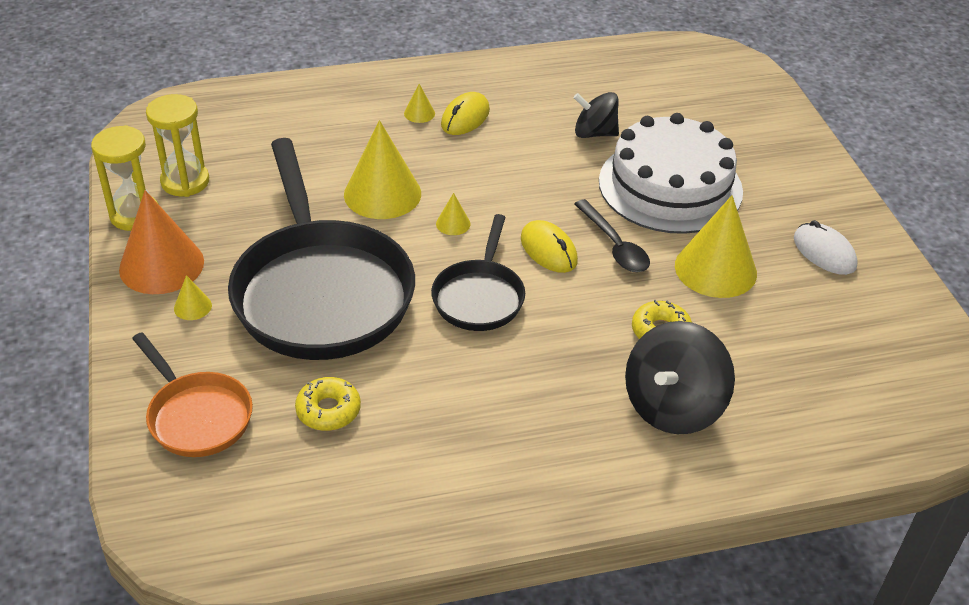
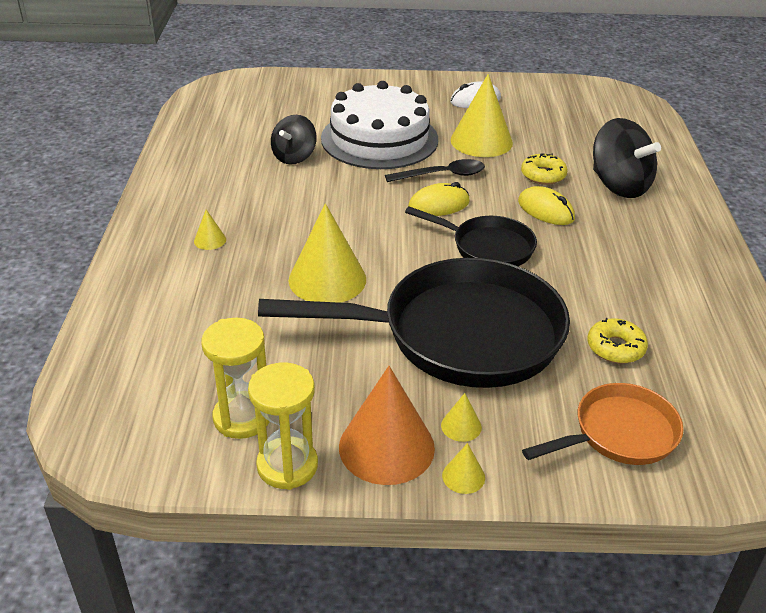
camera: 75 degrees left, 5 degrees down
(453, 224) = (387, 246): yellow cone -> yellow cone (463, 476)
(465, 118) = (233, 216): yellow mouse -> yellow mouse (545, 210)

